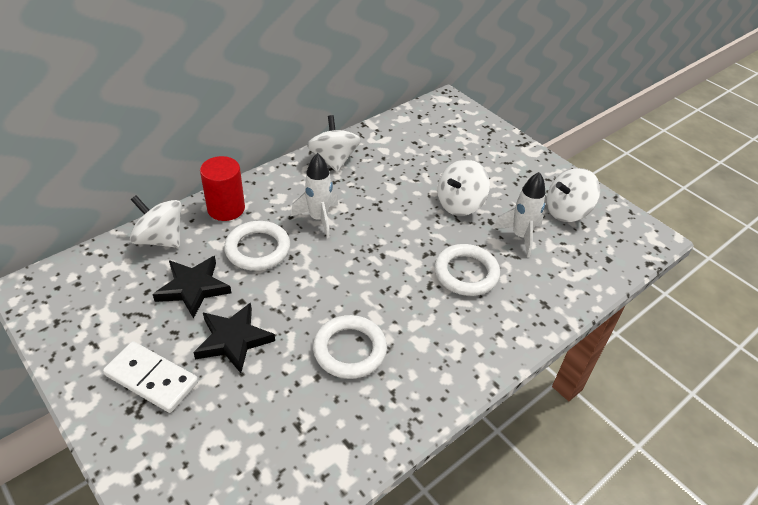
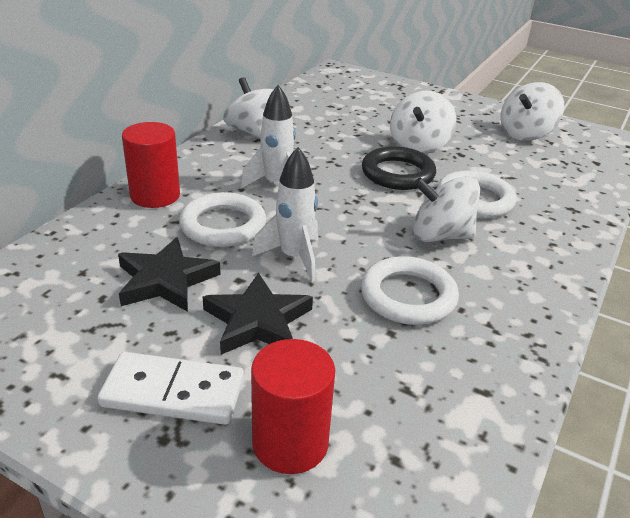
camera: 20 degrees left, 10 degrees down
(160, 239) = (86, 240): white spinning top -> white spinning top (440, 235)
(200, 438) = (290, 443): none -> red cylinder
(421, 230) = (398, 173): none -> black ring
(520, 236) = (500, 160): white rocket -> white rocket (294, 257)

